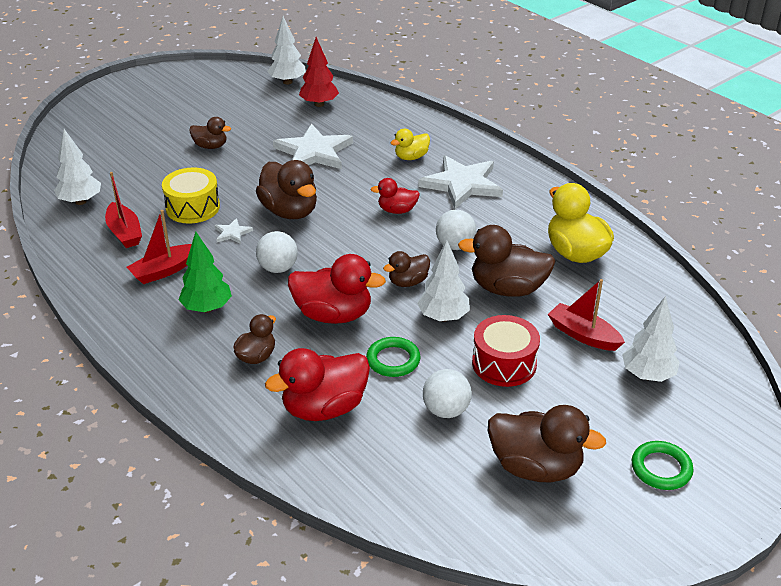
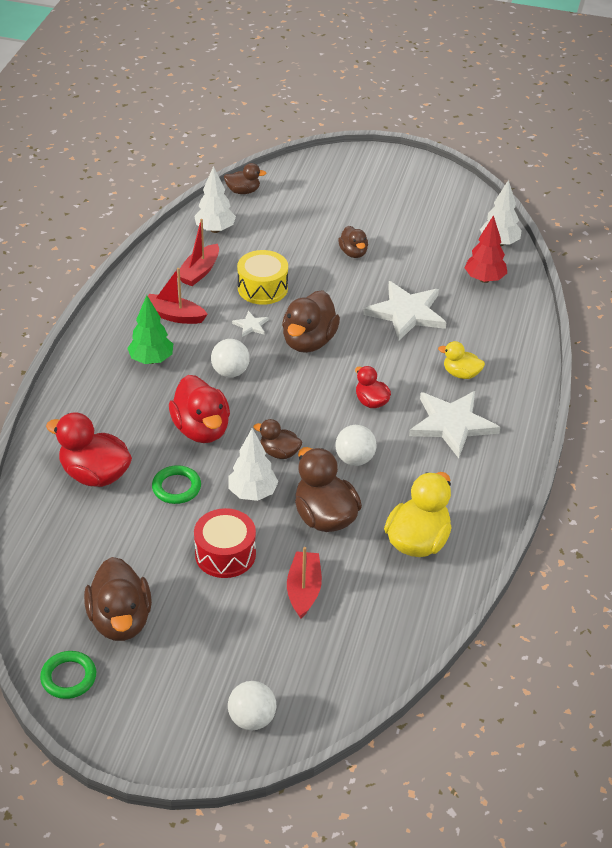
camera: 55 degrees right, 5 degrees up
(256, 356) = (120, 412): brown duck -> brown duck (243, 191)
(446, 410) = (143, 542): white ball -> white ball (252, 719)
(647, 375) = (285, 652): white tree -> none
(661, 468) = (175, 699): green ring -> green ring (68, 677)

